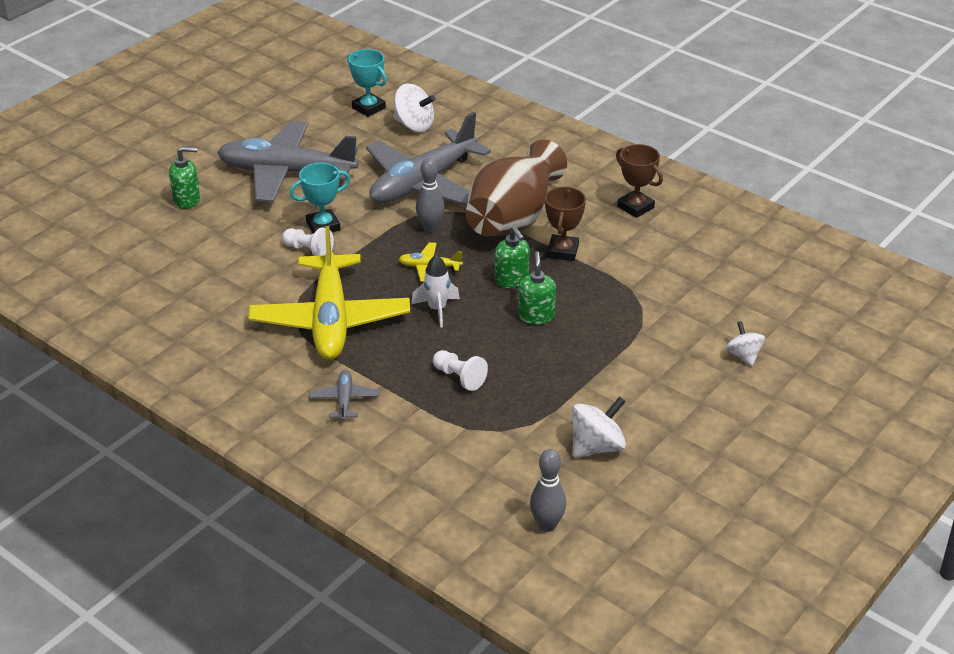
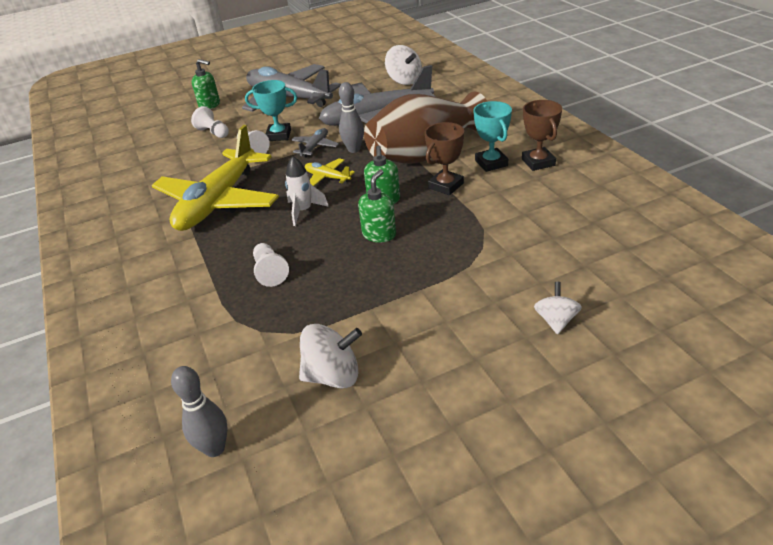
camera: 30 degrees right, 0 degrees up
(233, 237) = (213, 132): none -> white pawn
(344, 400) = (166, 267): grey plane -> grey plane (315, 147)
(368, 108) = (382, 66): turquoise trophy -> turquoise trophy (491, 163)

